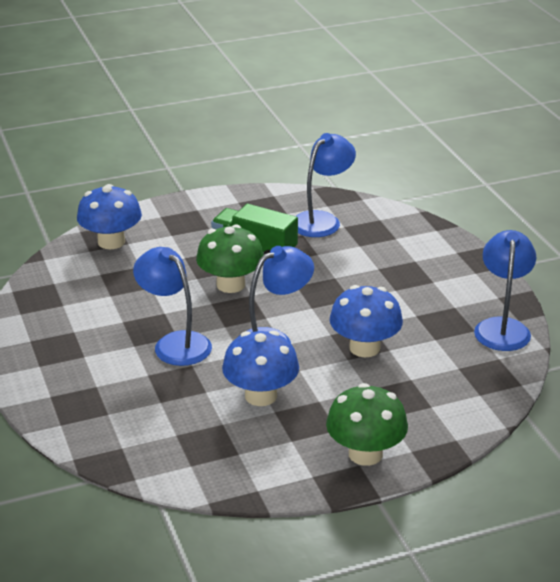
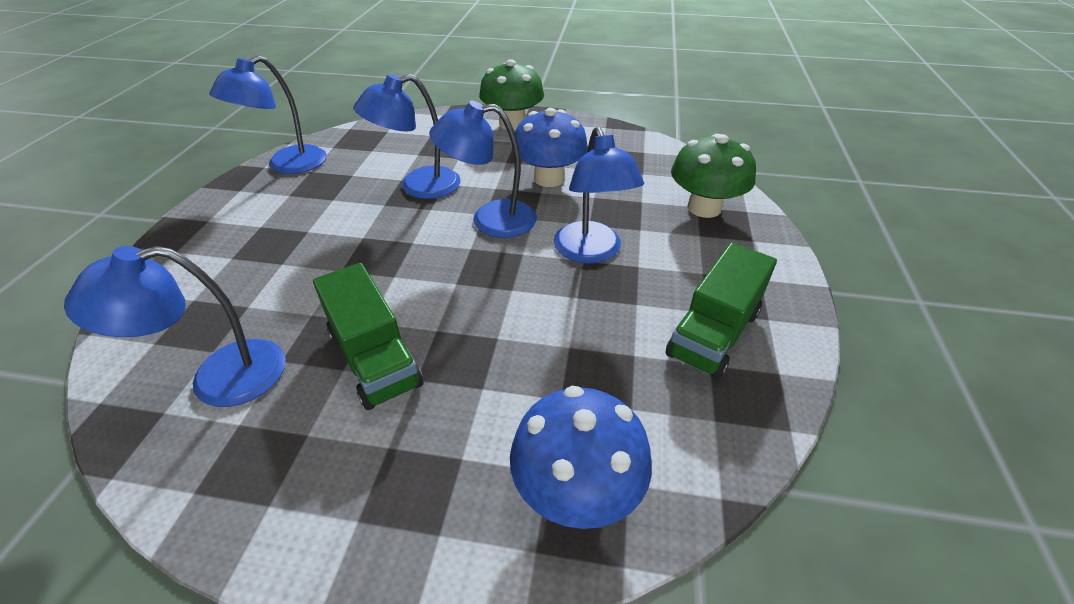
camera: 150 degrees left, 10 degrees up
(65, 320) = (713, 334): none -> green truck
(230, 285) = (465, 307): green mushroom -> green mushroom (704, 208)
(364, 348) = (418, 187): blue mushroom -> blue lamp

